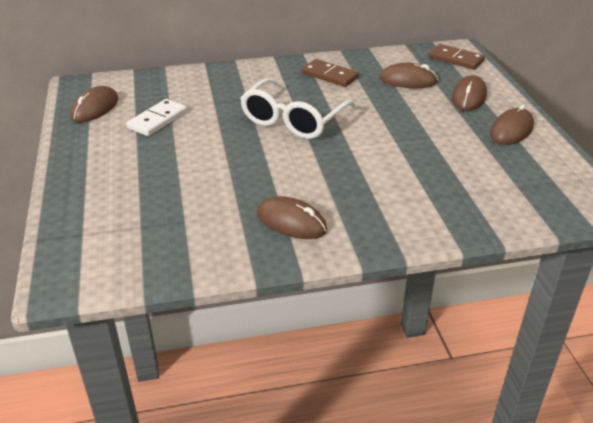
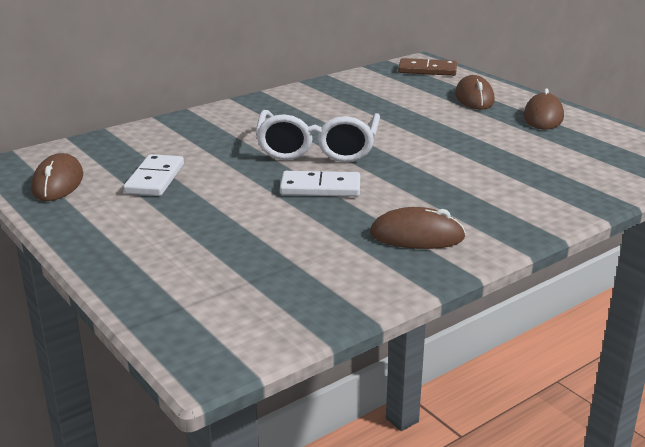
camera: 25 degrees left, 10 degrees down
(262, 157) = (320, 188): none -> white domino
(330, 75) = (313, 104): brown domino -> none
(408, 80) = (400, 95): brown mouse -> none

